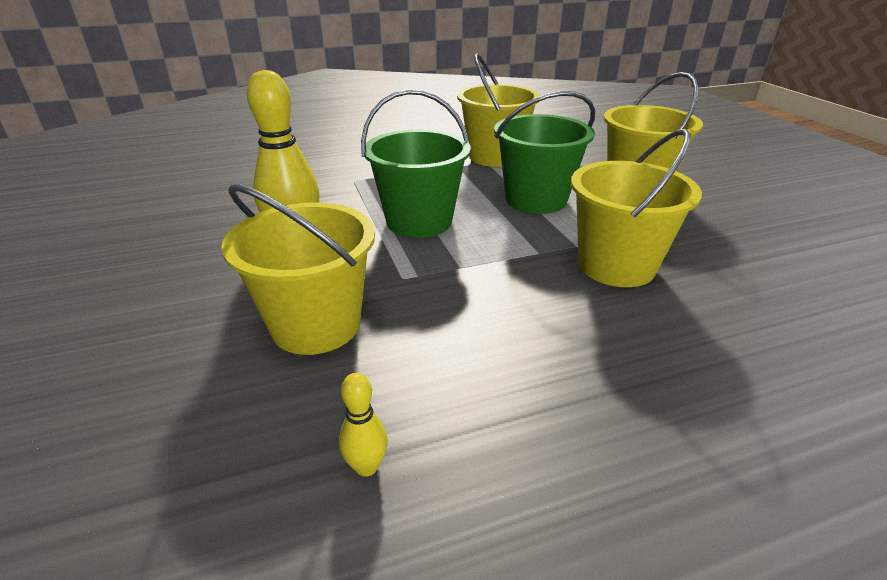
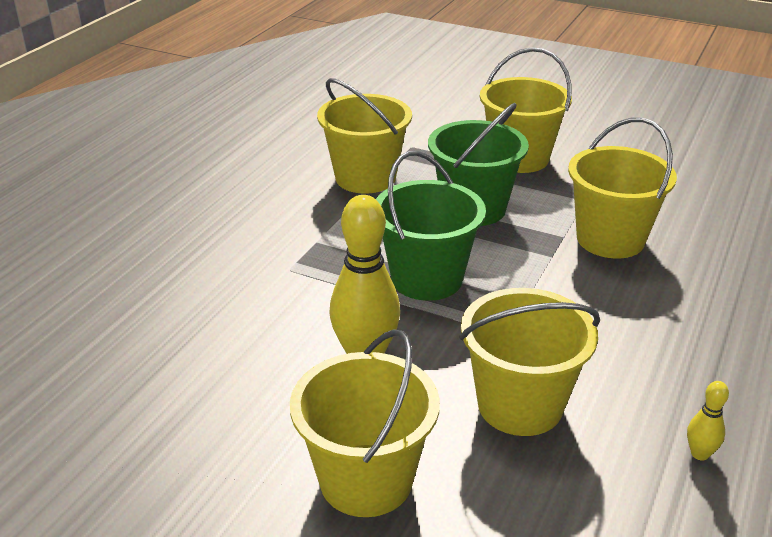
camera: 45 degrees left, 0 degrees up
(151, 301) = (366, 480): none -> yellow bucket

